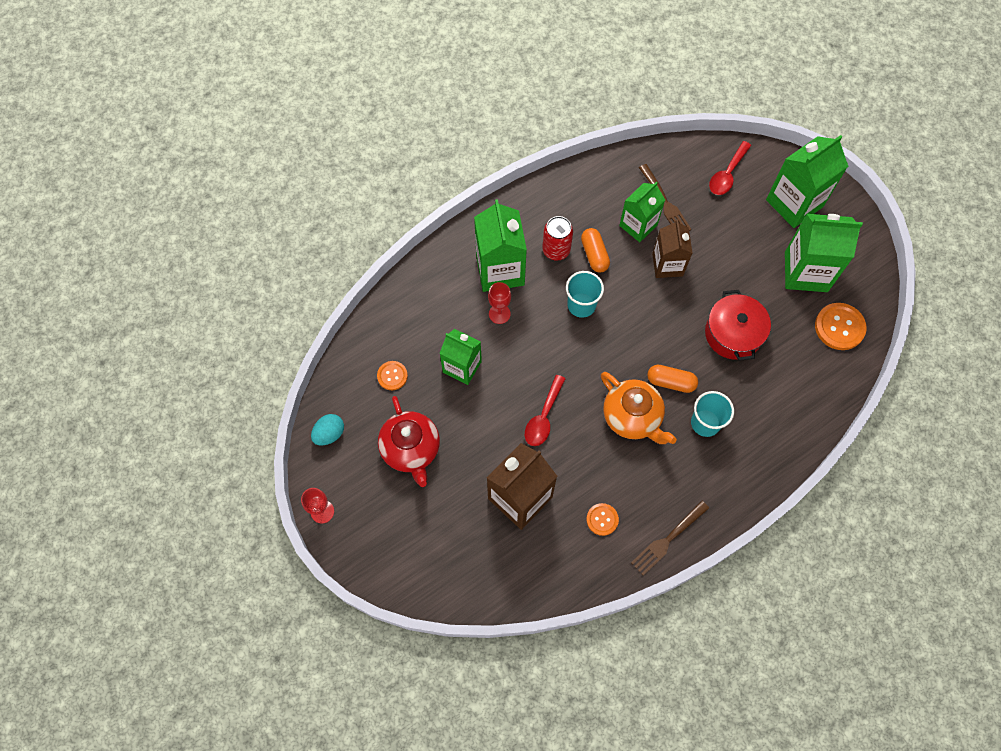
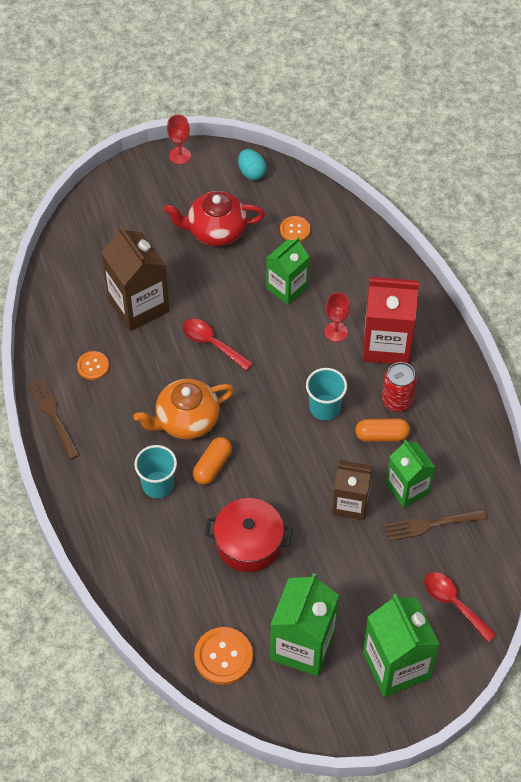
camera: 105 degrees right, 10 degrees down
(500, 270) = (386, 344): green carton -> red carton

